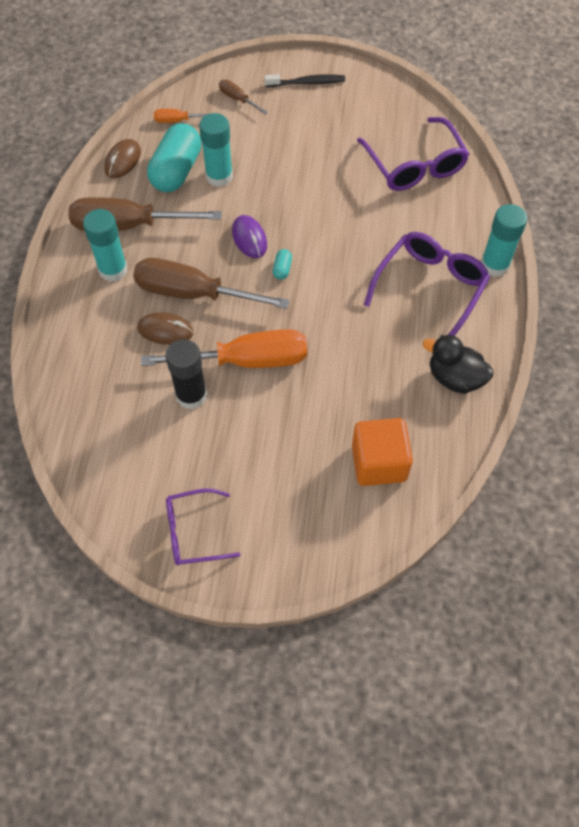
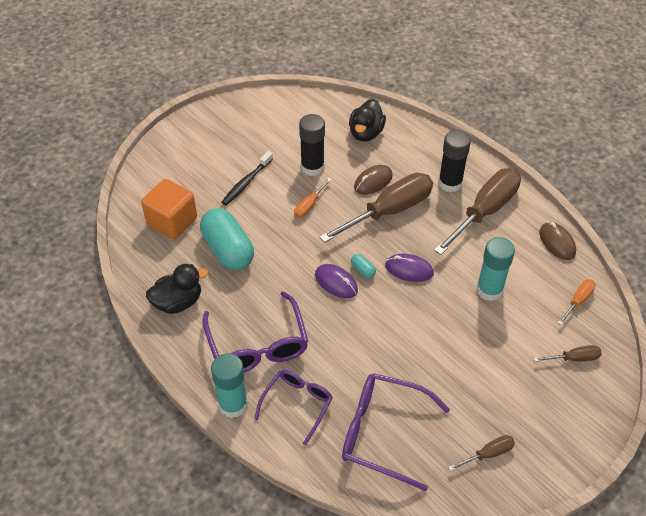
camera: 130 degrees right, 10 degrees down
(98, 382) = (366, 133): none -> black duck
(113, 270) = (450, 183): turquoise glue stick -> black glue stick
(176, 171) = (518, 267): turquoise capsule -> turquoise capsule (228, 250)
(193, 532) = (228, 122): purple glasses -> purple glasses (297, 404)
(246, 360) = (309, 205): orange screwdriver -> orange screwdriver, size x0.45
(307, 83) = (556, 426): black toothbrush -> black toothbrush (246, 183)
(314, 279) = (336, 282): none -> purple mouse
(367, 105) = (488, 454): none -> brown screwdriver

